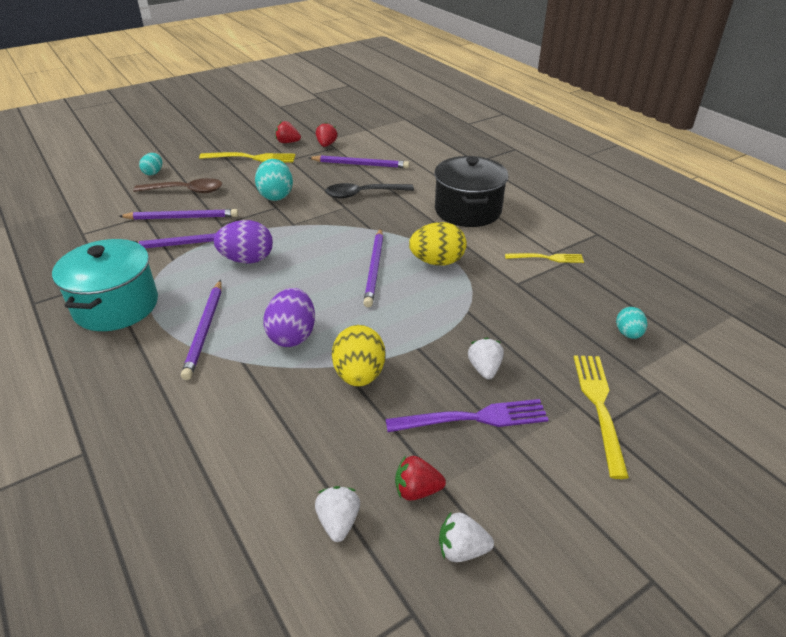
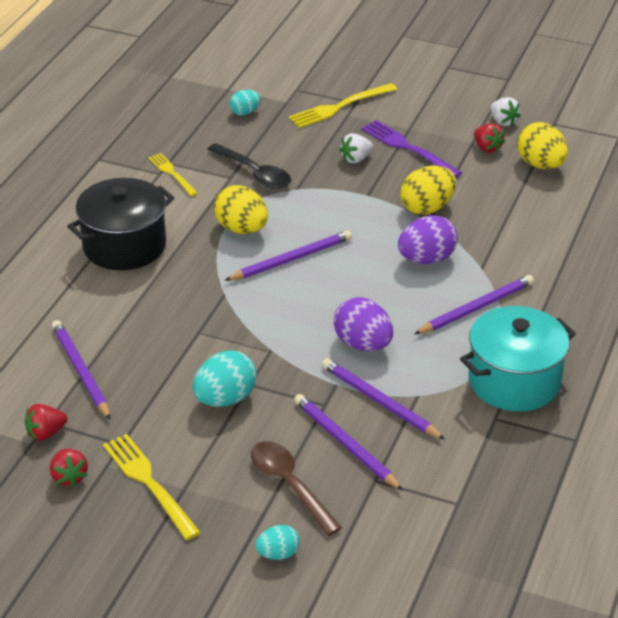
camera: 125 degrees left, 0 degrees up
(338, 522) = (540, 165): white strawberry -> yellow egg
(363, 194) = (157, 332): black spoon -> black spoon (255, 173)

